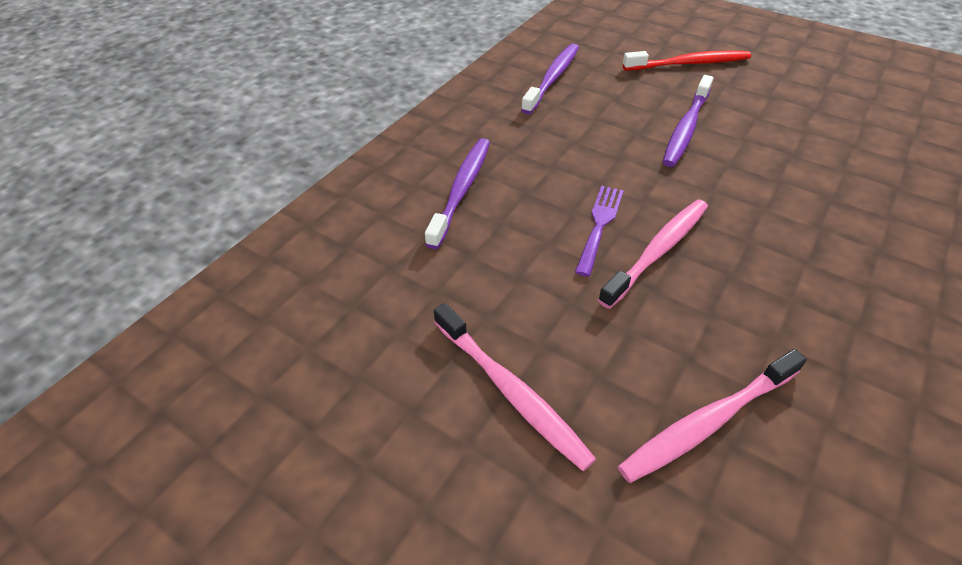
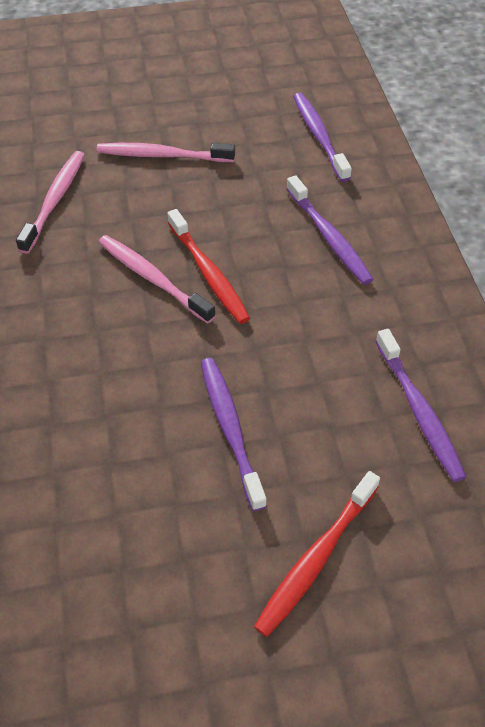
camera: 135 degrees right, 5 degrees up
(321, 284) = (319, 136): none -> purple toothbrush
(599, 225) = (208, 273): purple fork -> red toothbrush
(657, 251) = (153, 279): pink toothbrush -> pink toothbrush turned 135 degrees clockwise

